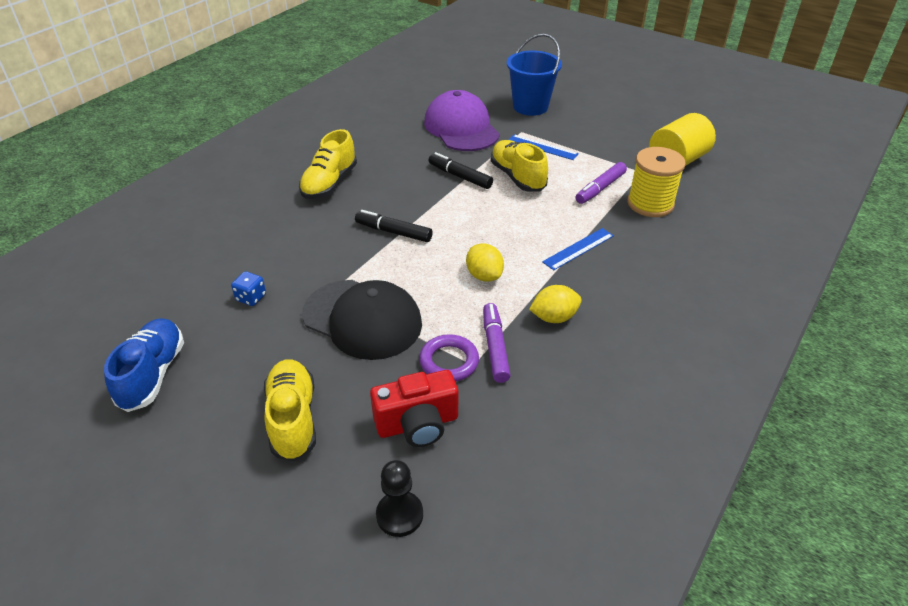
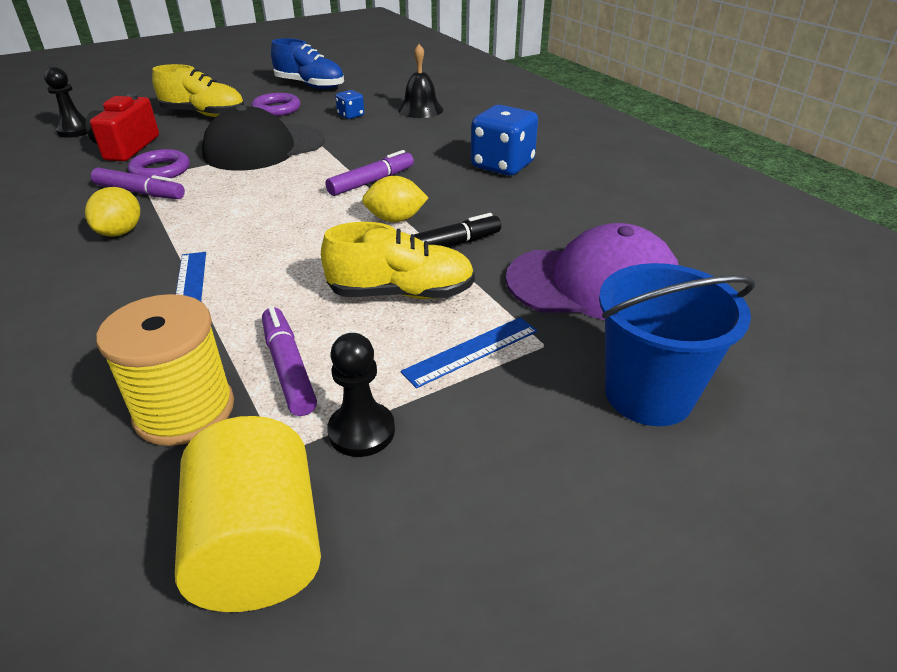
camera: 115 degrees right, 5 degrees down
(217, 258) = (420, 109): none -> black bell
(251, 363) = (276, 109): none -> purple ring
(329, 183) = (502, 165): yellow shoe -> blue dice
(394, 232) = (371, 182): black marker -> purple marker
(484, 275) = (236, 212): yellow lemon -> yellow lemon (395, 219)
(612, 158) = (361, 431): none -> black pawn

